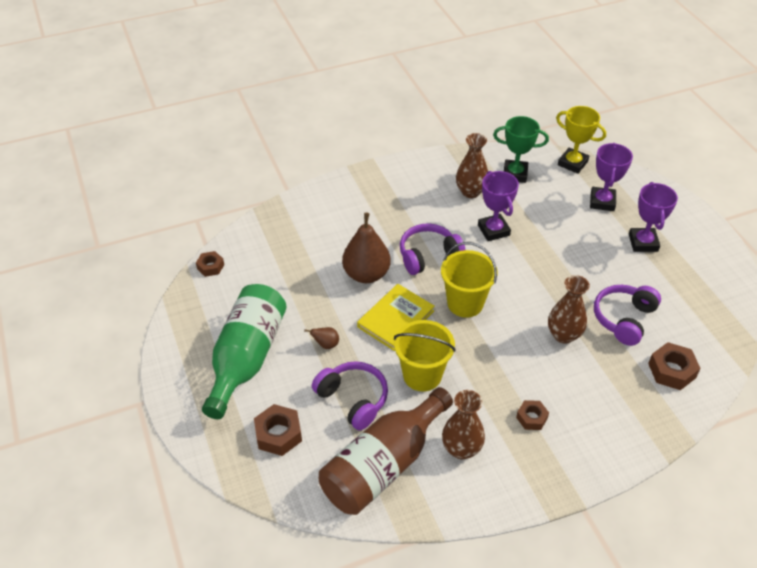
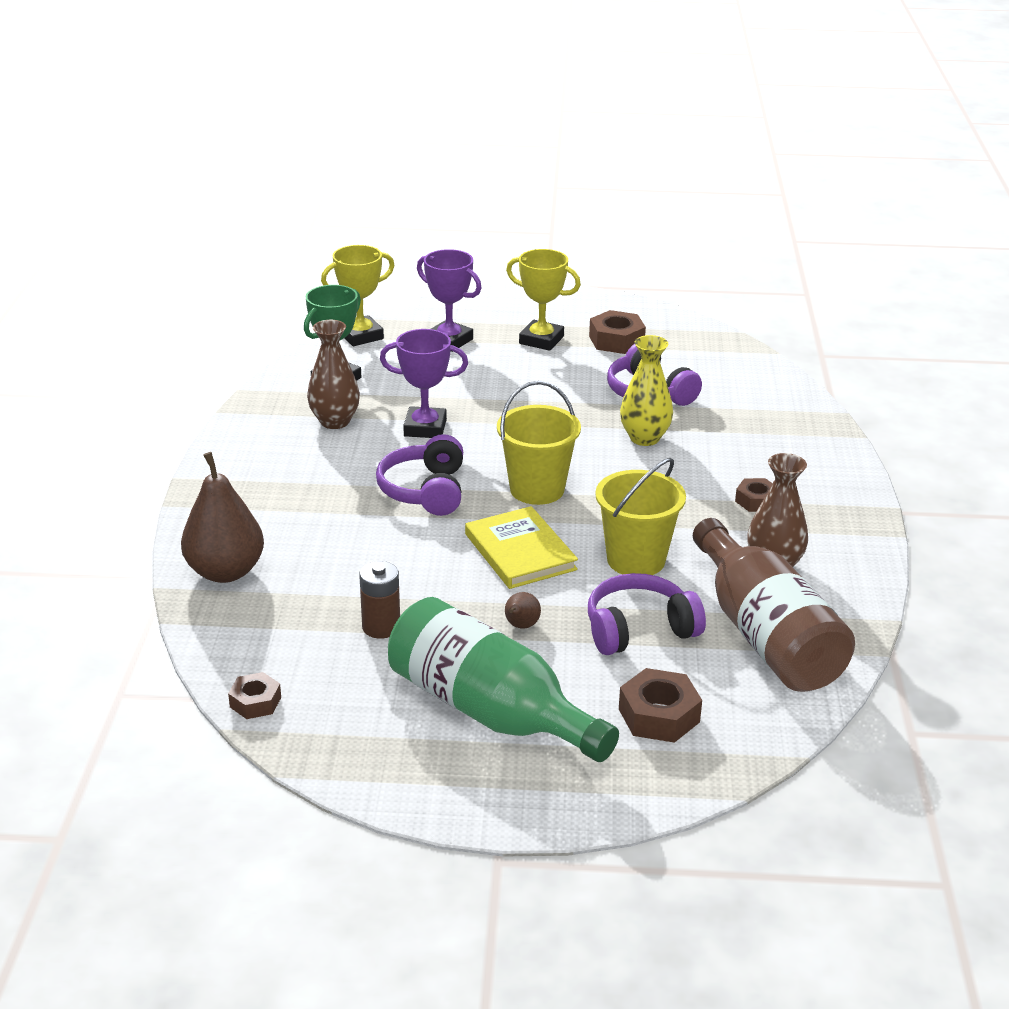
camera: 65 degrees left, 15 degrees down
(293, 288) = (381, 627): none -> brown battery
(366, 274) = (413, 552): brown pear -> brown pear (225, 572)
(563, 335) = (644, 438): brown vase -> yellow vase
(643, 242) = (541, 340): purple trophy -> yellow trophy
(671, 370) = (745, 391): brown nut -> brown nut (616, 340)

